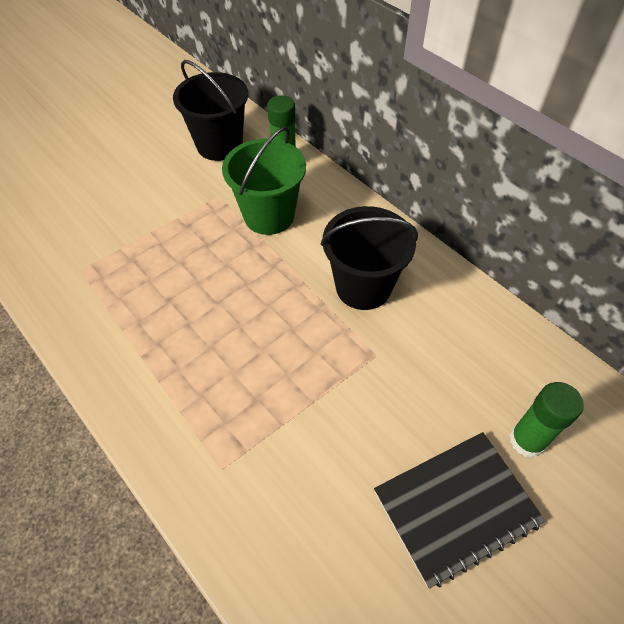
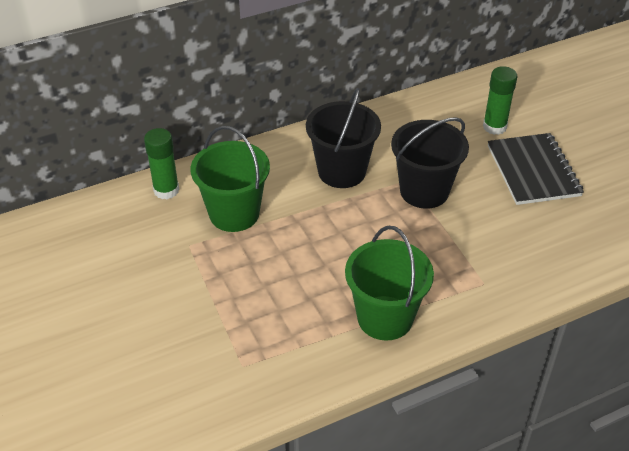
camera: 75 degrees left, 10 degrees down
(151, 372) = (385, 318): none -> green bucket
(219, 145) = (111, 234): black bucket -> black bucket (424, 191)

